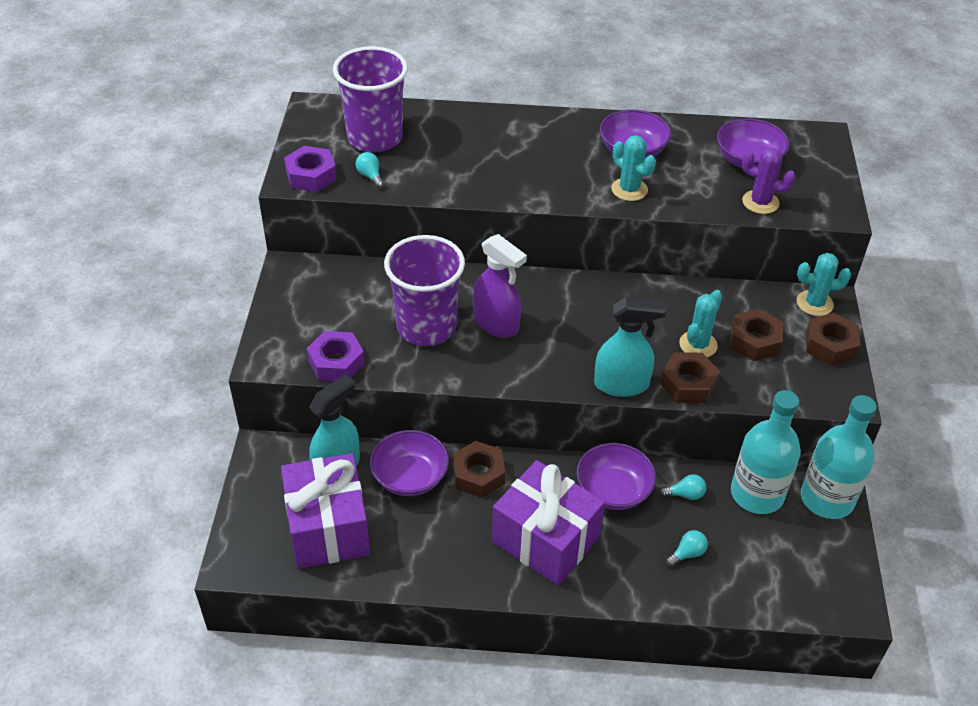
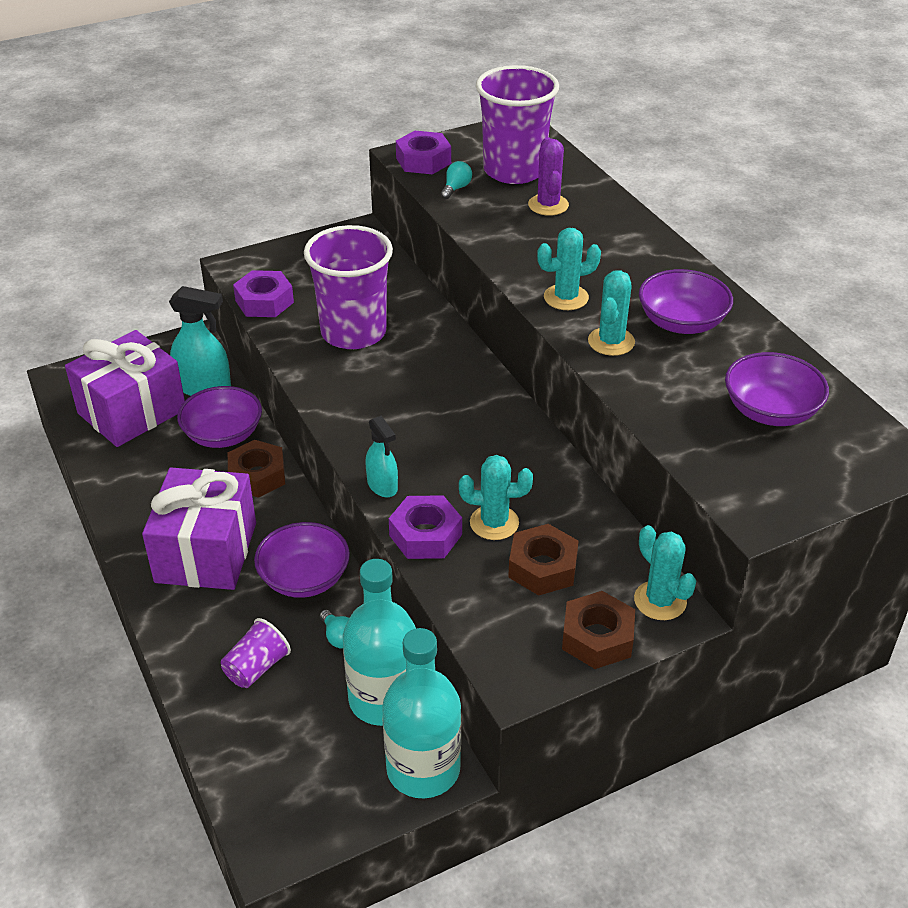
camera: 60 degrees right, 5 degrees down
(496, 324) = (396, 372): purple spray bottle -> none
(562, 186) = (566, 297): none -> turquoise cactus
(622, 384) = (382, 486): turquoise spray bottle -> turquoise spray bottle, size x0.61
(687, 553) = (256, 668): turquoise light bulb -> purple cup
(688, 384) = (425, 535): brown nut -> purple nut
(760, 202) = (700, 444): purple cactus -> purple cactus (548, 205)

